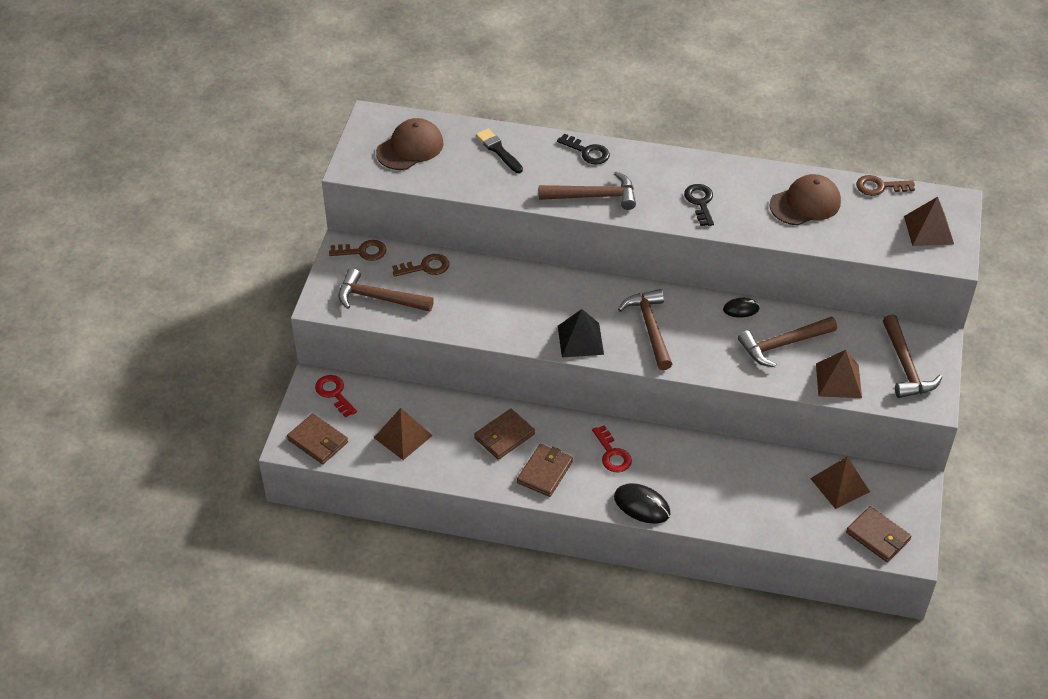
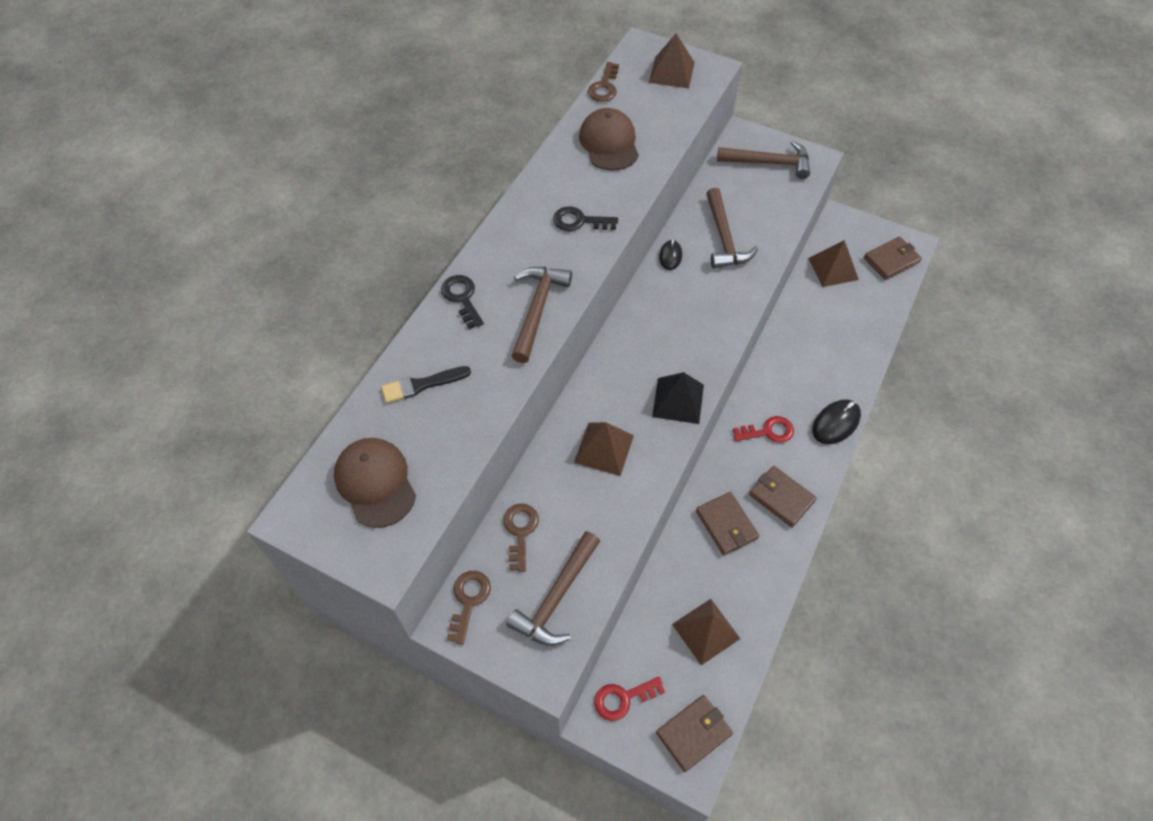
camera: 75 degrees left, 10 degrees up
(587, 152) = (462, 298): black key -> black key turned 75 degrees counterclockwise
(650, 328) = (677, 335): brown hammer -> none
(838, 380) = (777, 211): brown pyramid -> brown pyramid (604, 448)

